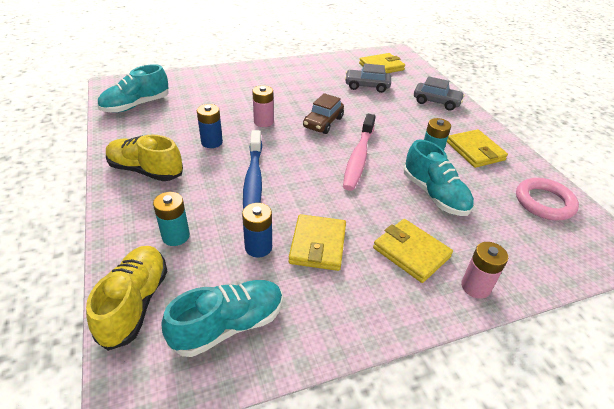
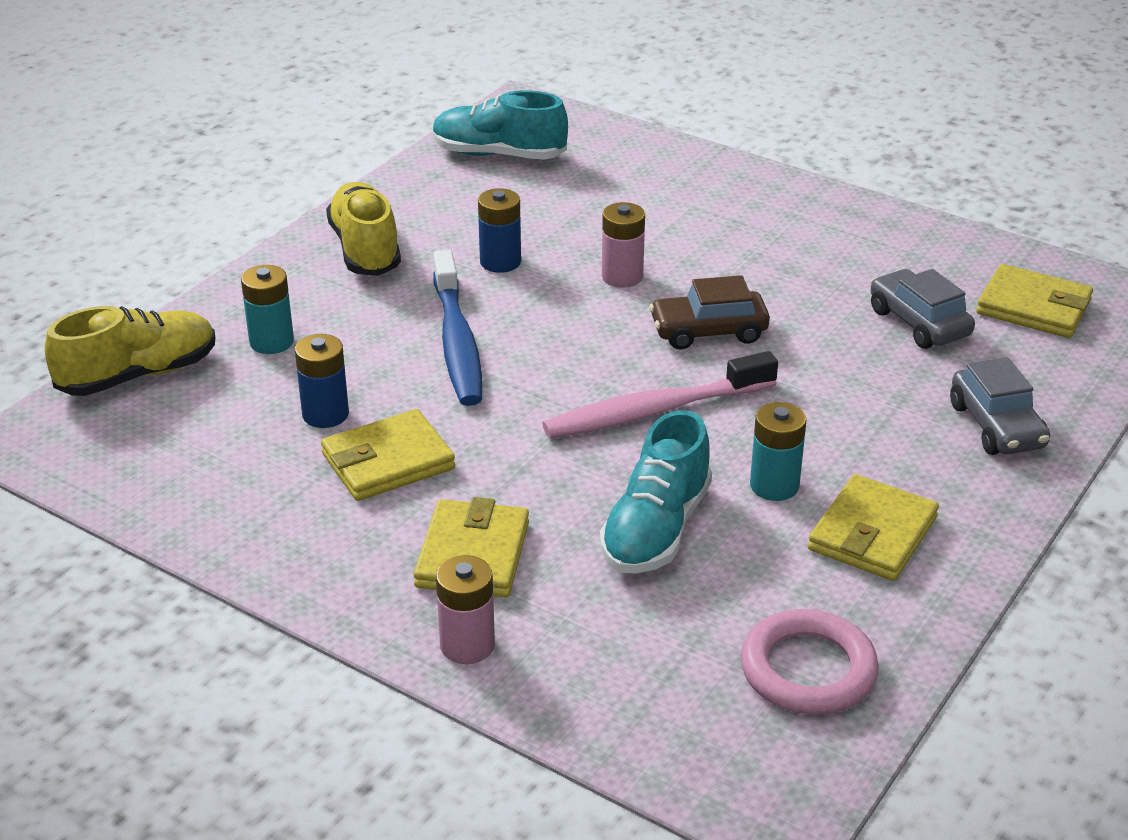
camera: 55 degrees right, 5 degrees down
(229, 325) = (173, 457): turquoise shoe -> none
(253, 181) = (457, 343): blue toothbrush -> blue toothbrush turned 60 degrees counterclockwise

